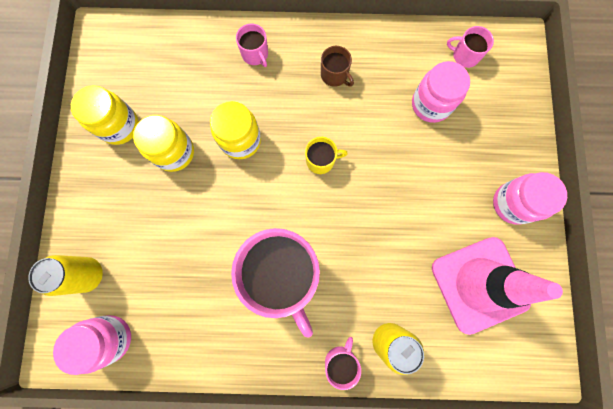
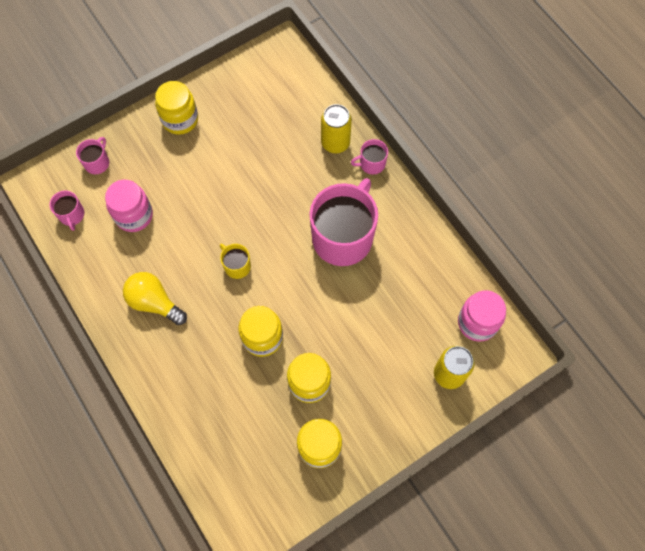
camera: 125 degrees left, 10 degrees down
(255, 54) = (176, 380): pink mug -> pink mug (97, 162)
(334, 75) = (154, 302): brown mug -> yellow light bulb
(479, 284) = (255, 110): pink traffic cone -> none
(512, 203) = (180, 119): pink jar -> yellow jar

